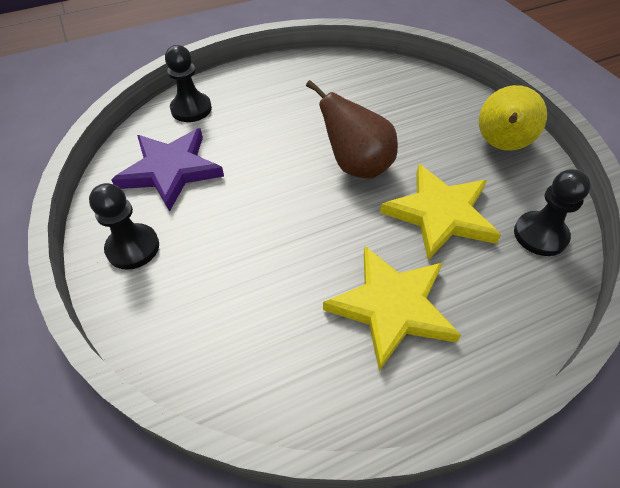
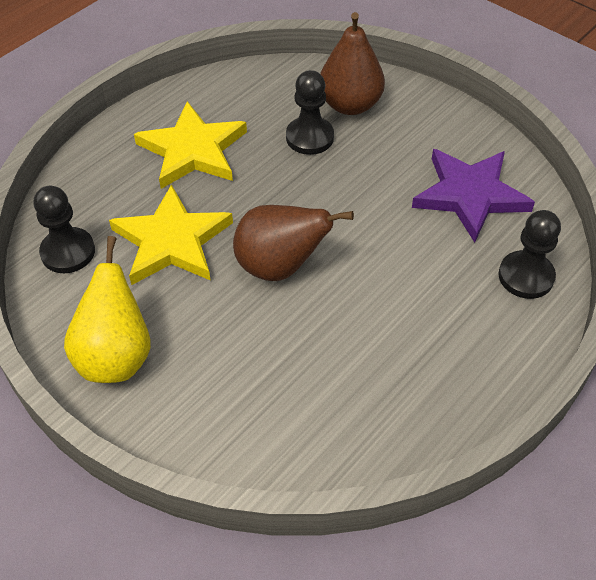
camera: 155 degrees right, 0 degrees up
(133, 248) = (432, 123): black pawn -> black pawn (309, 137)
(190, 303) = (350, 105): none -> brown pear

